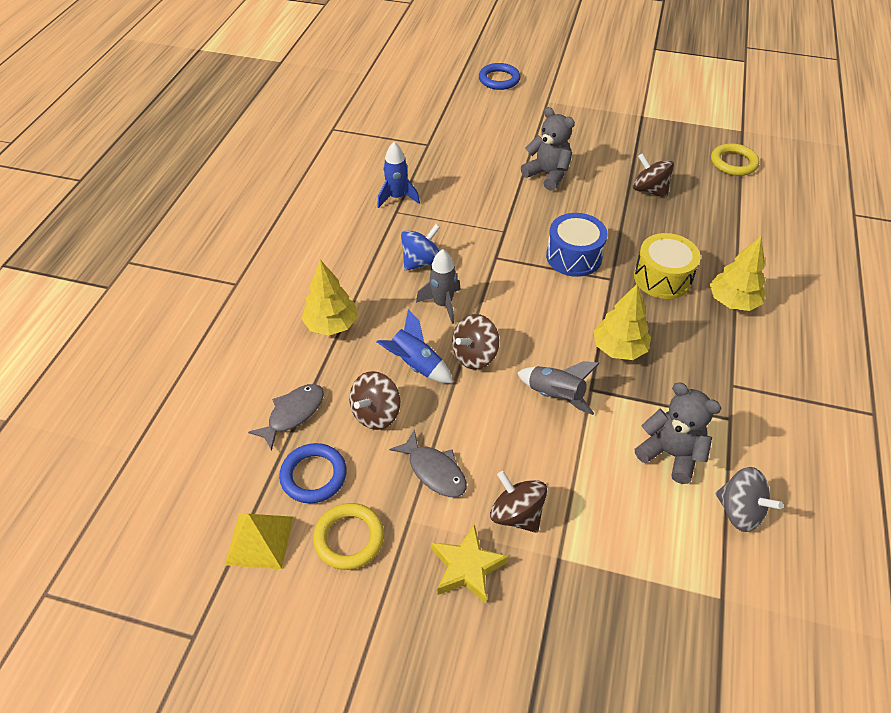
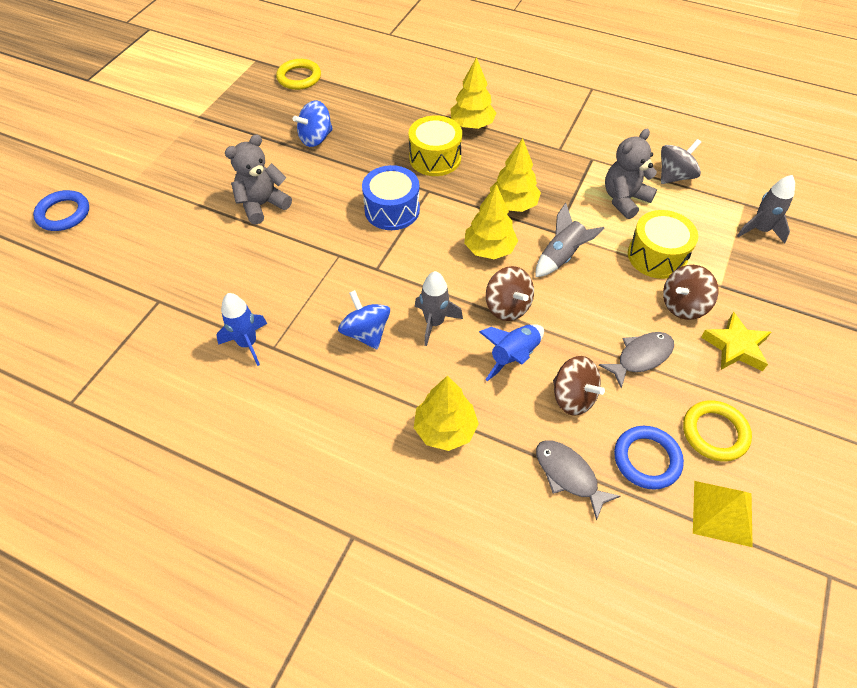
camera: 80 degrees left, 5 degrees up
(546, 335) = (489, 249): none -> yellow tree
(586, 488) = (657, 256): none -> yellow drum
(649, 190) = (316, 138): brown spinning top -> blue spinning top
(676, 614) = (760, 230): none -> grey rocket

